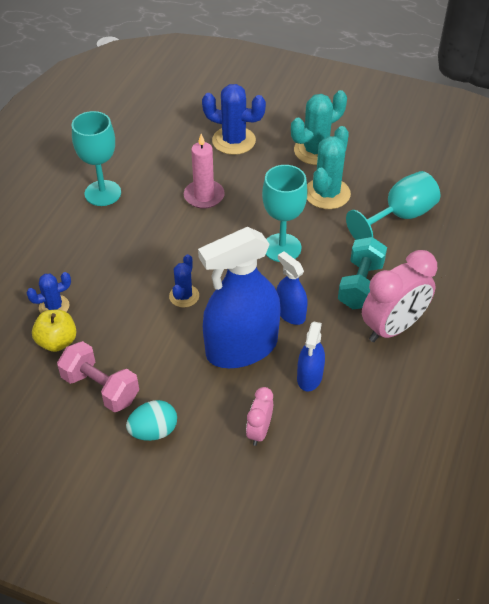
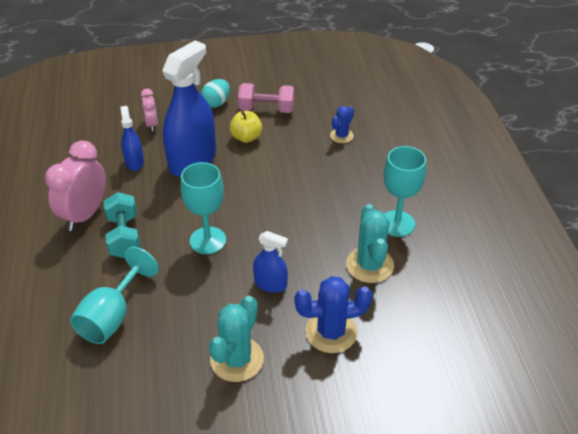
camera: 150 degrees right, 5 degrees down
(57, 342) = (317, 120): yellow apple -> yellow apple (246, 137)
(184, 296) = (258, 175): blue cactus -> none
(204, 196) = (309, 258): pink candle -> none
(290, 313) = (170, 194): blue spray bottle -> blue spray bottle (270, 284)
(327, 193) = (196, 311): turquoise cactus -> turquoise cactus (370, 265)

